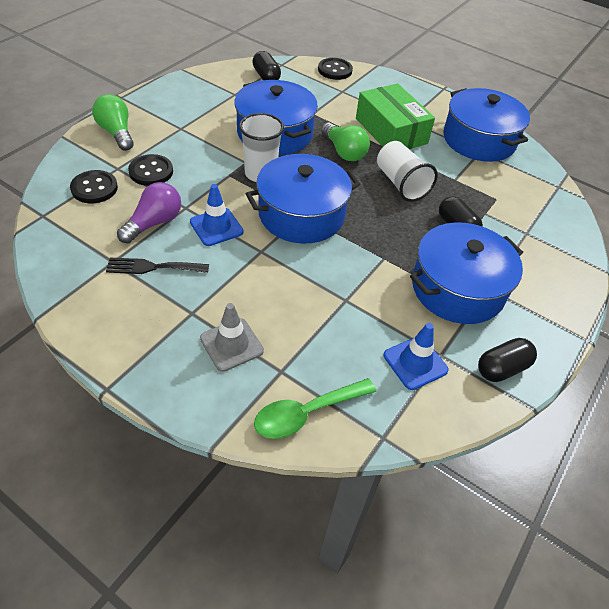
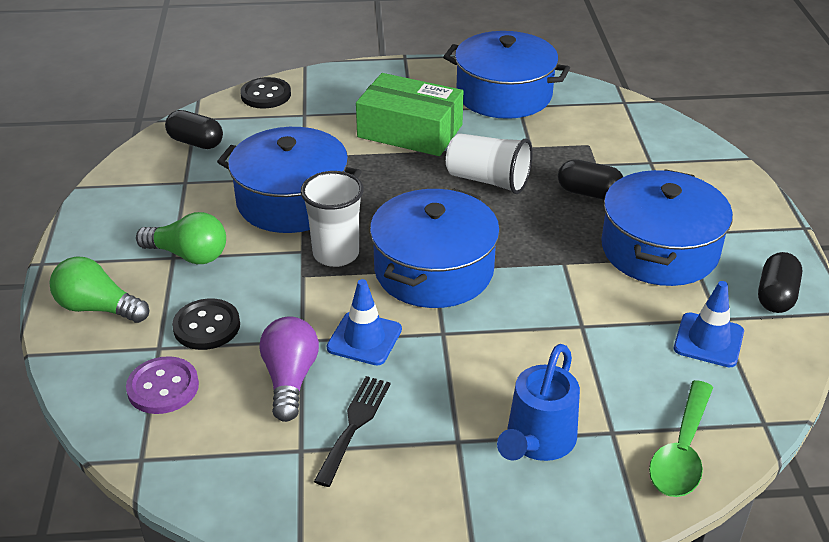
camera: 35 degrees left, 10 degrees down
(94, 188) = (163, 387): black button -> purple button
(153, 267) = (354, 425): black fork -> black fork turned 150 degrees clockwise
(231, 344) = (537, 442): grey traffic cone -> blue watering can
(344, 152) = (391, 179): green light bulb -> green light bulb (188, 255)

